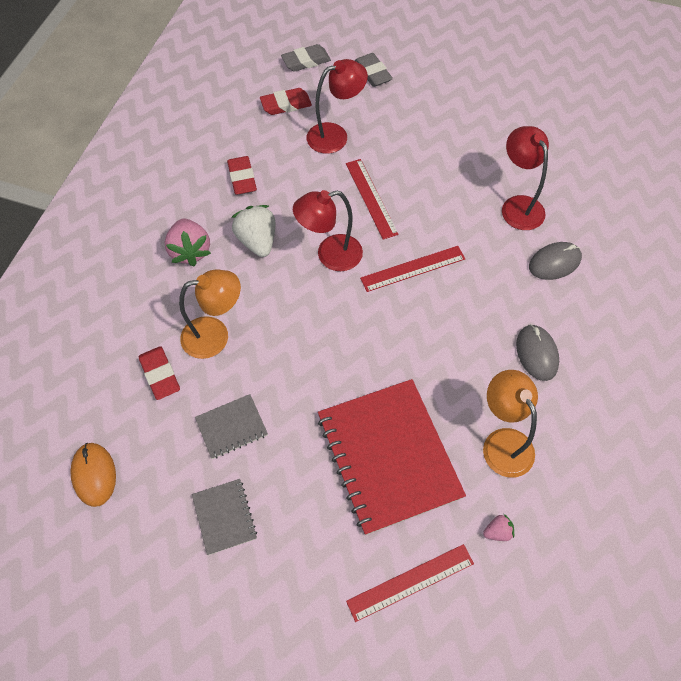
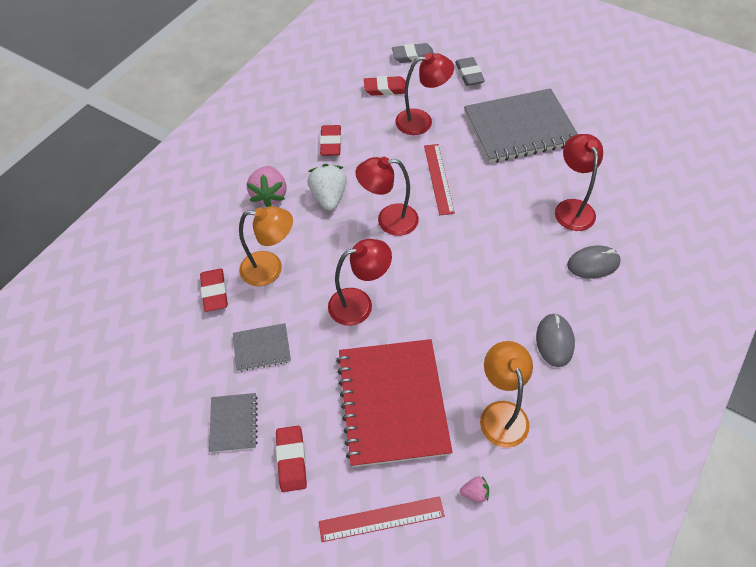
camera: 15 degrees right, 5 degrees down
(94, 475) = (136, 363): orange mouse -> none
(299, 542) = (291, 460): none -> red eraser
(324, 355) = (359, 304): none -> red lamp
(413, 269) = (459, 245): red ruler -> none
(442, 126) = (520, 128): none -> grey notebook

